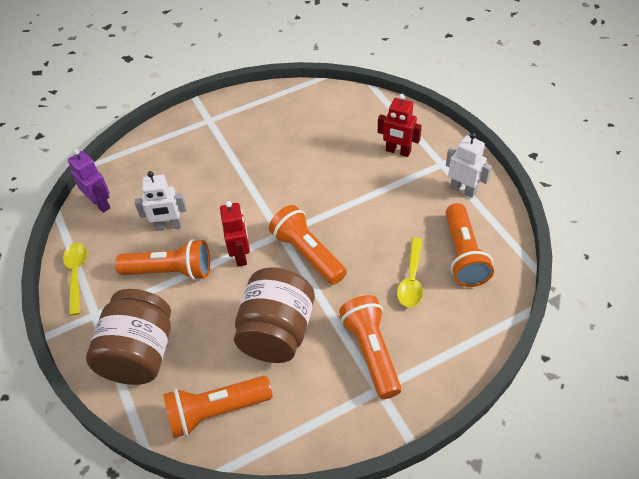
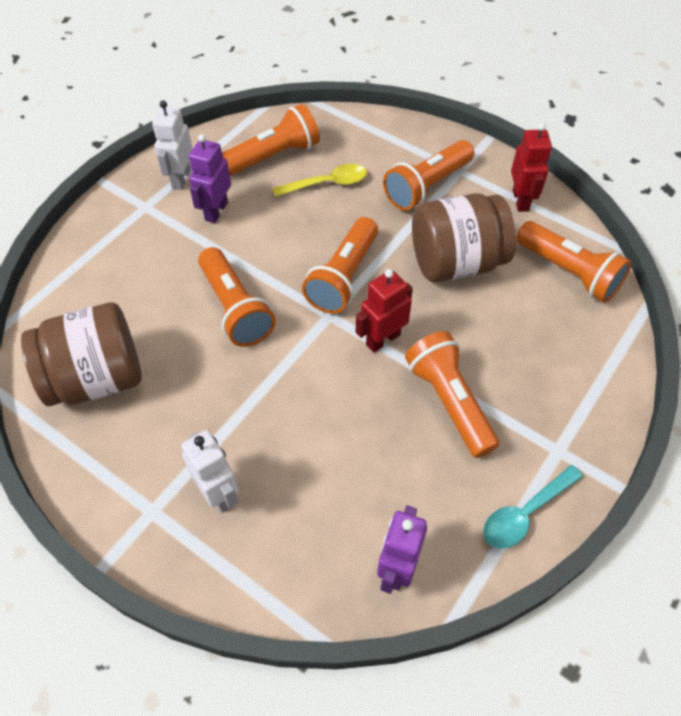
camera: 120 degrees left, 5 degrees up
(76, 274) = (525, 513): yellow spoon -> turquoise spoon
(140, 354) = (566, 370): brown jar -> brown jar (96, 378)
(168, 226) = (385, 445): white robot -> white robot (219, 493)
(317, 186) = (235, 309): none -> orange flashlight
(398, 151) = (139, 251): red robot -> red robot (521, 200)
(416, 201) = (216, 211): none -> purple robot

